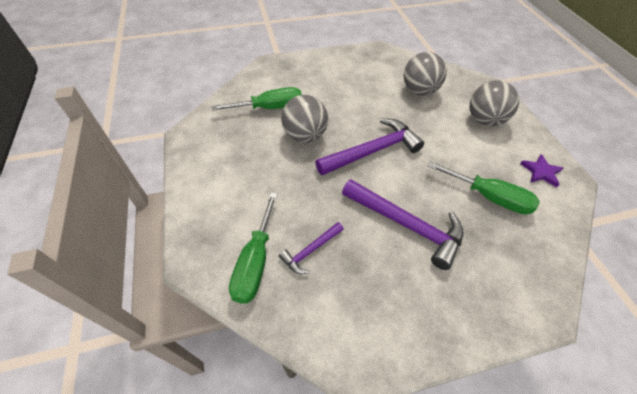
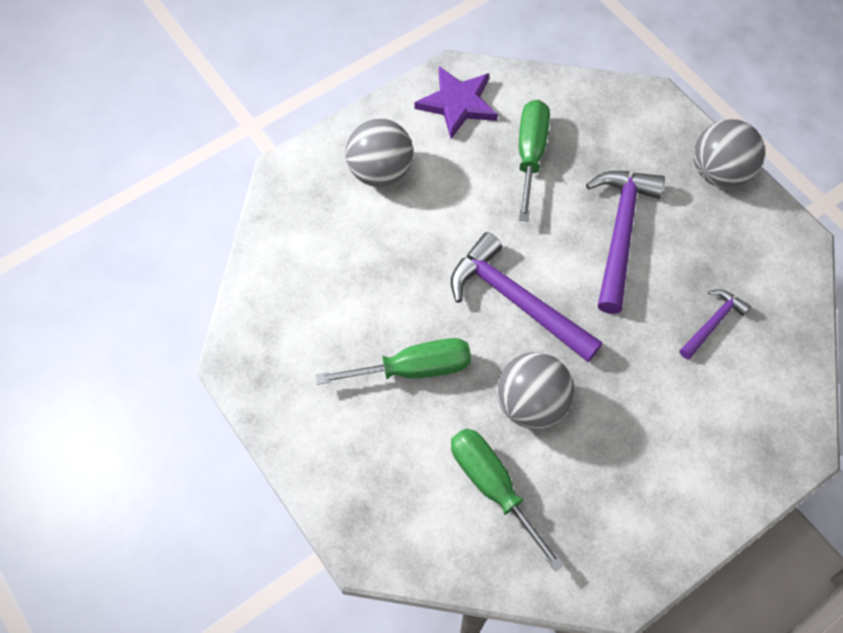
camera: 110 degrees left, 10 degrees up
(255, 262) = (761, 376): green screwdriver -> green screwdriver (414, 369)
(311, 250) = (712, 323): purple hammer -> purple hammer turned 75 degrees counterclockwise
(419, 91) = (344, 268): grey ball -> grey ball (719, 173)
(541, 172) = (458, 104): purple star -> purple star, size x1.57

